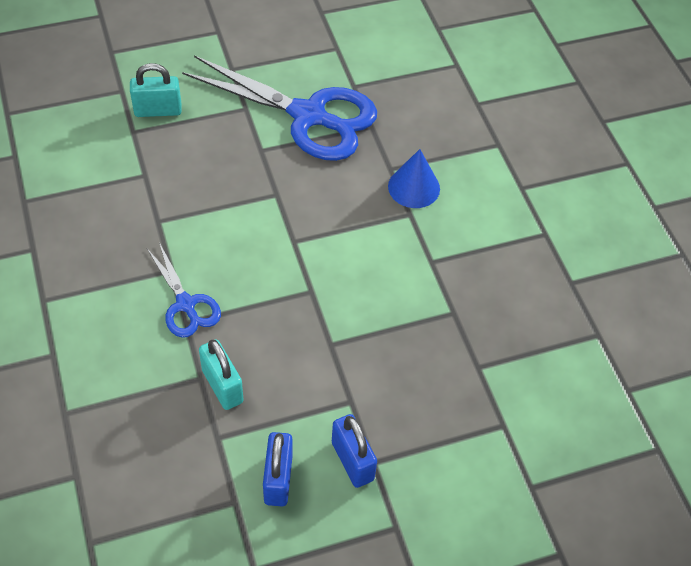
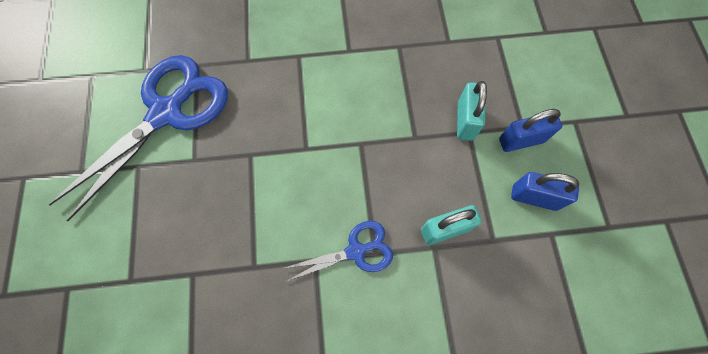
camera: 75 degrees left, 15 degrees up
(158, 110) = (110, 252): turquoise padlock -> turquoise padlock (465, 121)
(414, 187) = (272, 47): blue cone -> none

